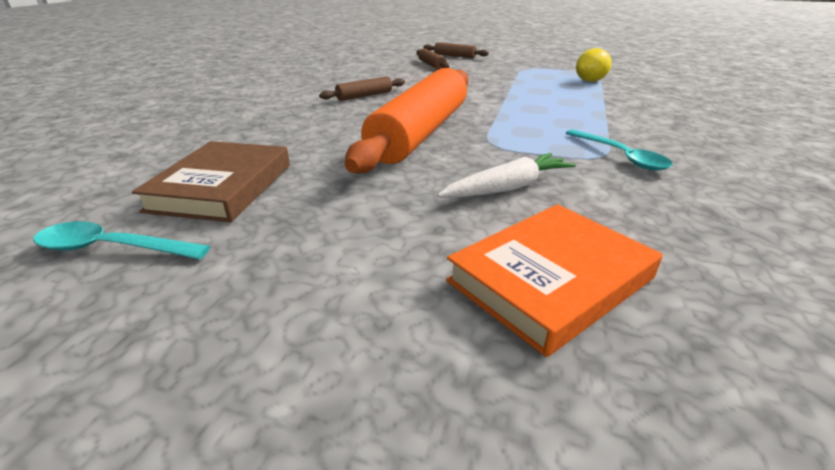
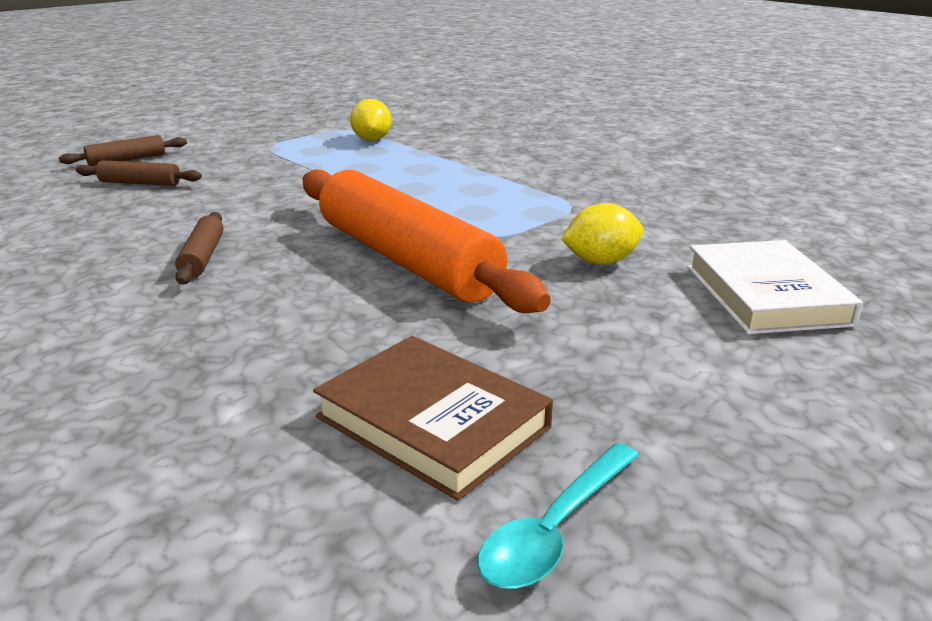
camera: 60 degrees left, 5 degrees down
(508, 188) = (601, 261): white carrot -> yellow lemon
(550, 279) = (765, 295): orange book -> white book
(620, 156) = (581, 199): turquoise spoon -> none

